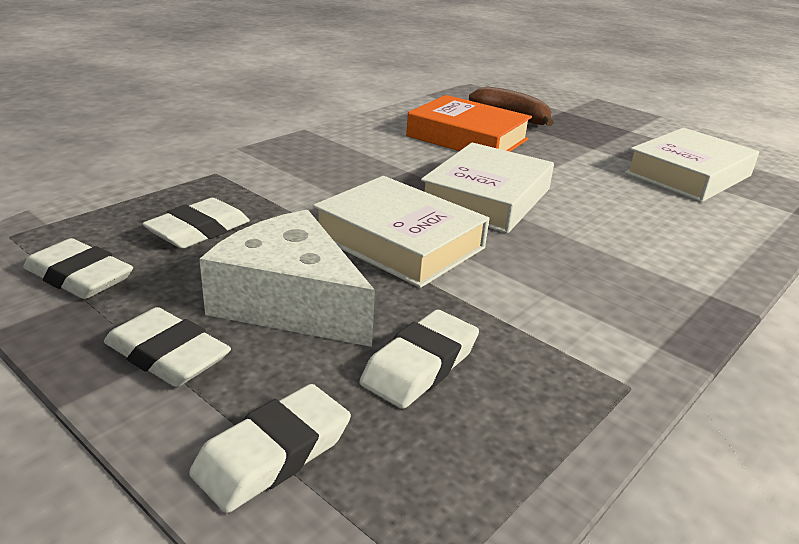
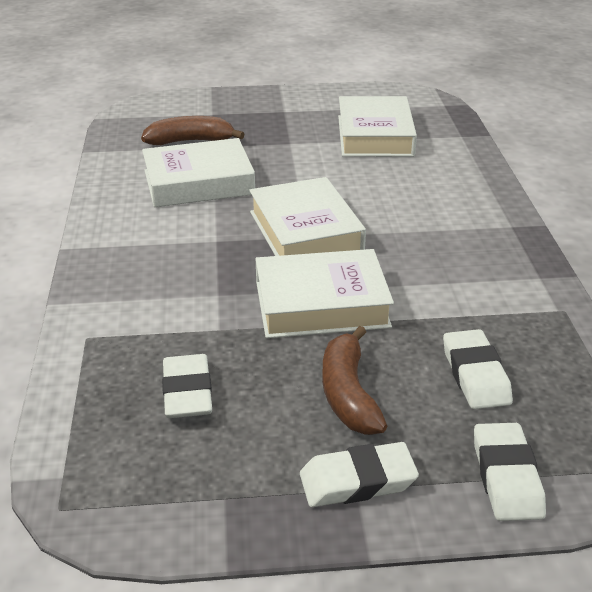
camera: 45 degrees left, 5 degrees up
(79, 277) = (191, 488): white eraser -> none
(290, 302) = (348, 394): white cheese -> brown banana
(467, 138) = (198, 182): orange book -> white book

